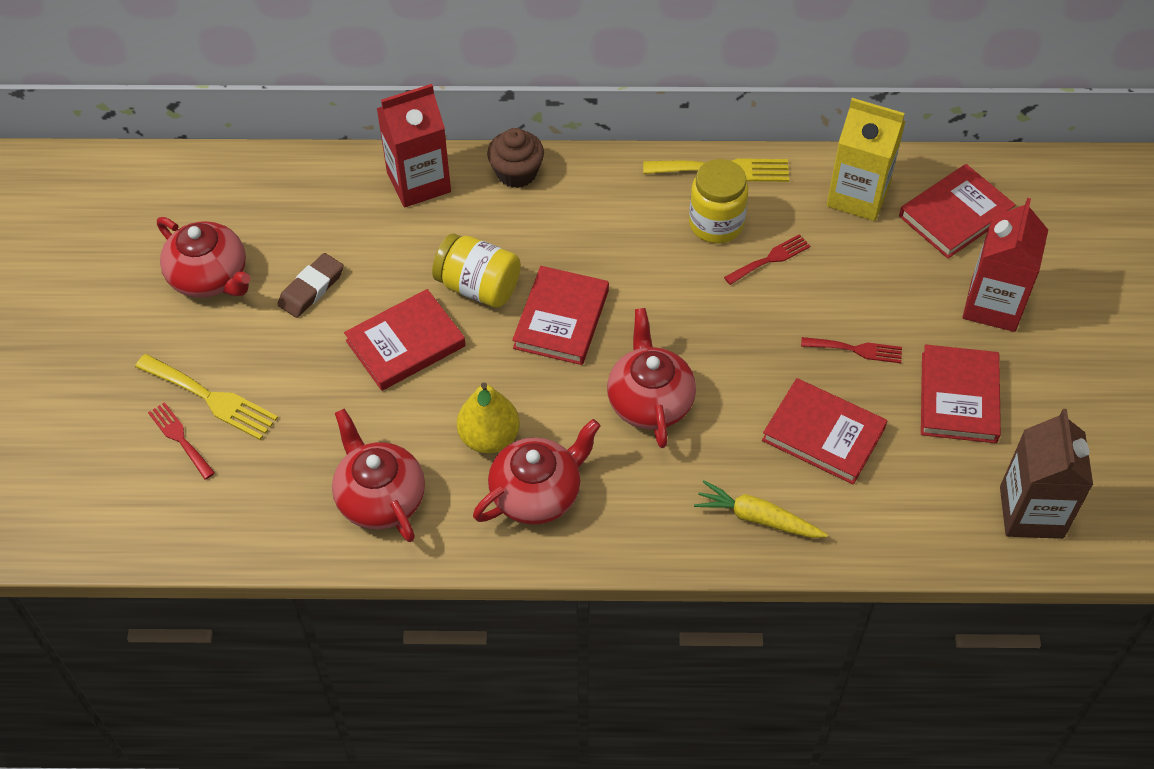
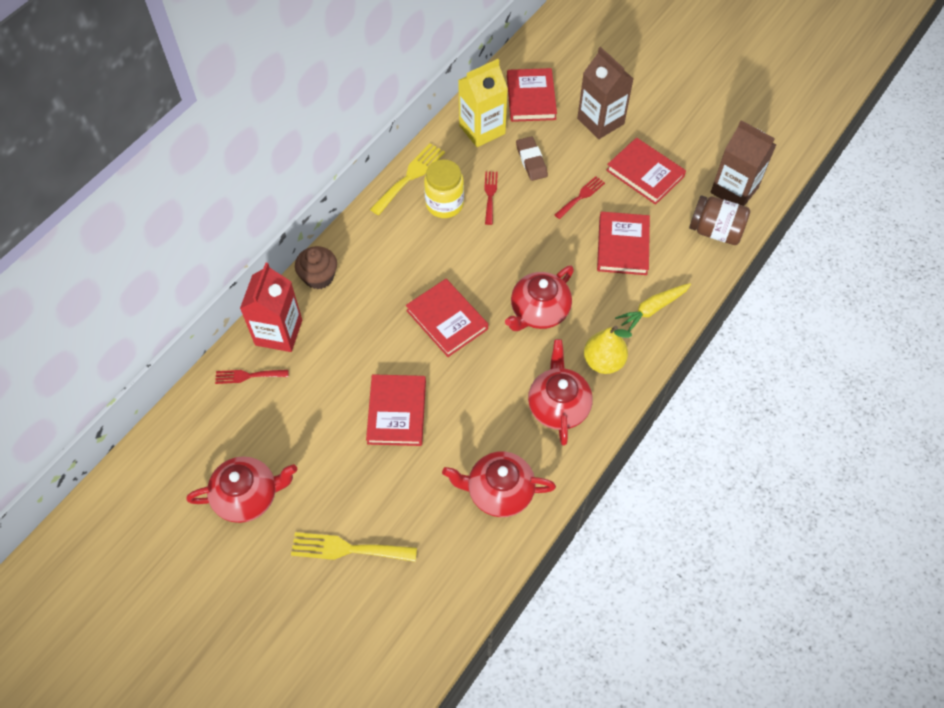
camera: 55 degrees left, 5 degrees up
(180, 438) = (364, 585): red fork -> red fork (248, 376)
(211, 398) = (347, 549): yellow fork -> yellow fork turned 150 degrees counterclockwise
(311, 288) = (309, 441): brown eraser -> brown eraser (531, 161)
(478, 287) = (387, 348): yellow jar -> none
(489, 437) = (501, 407): yellow pear -> yellow pear (603, 361)
(649, 401) = (539, 311): red teapot -> red teapot turned 75 degrees counterclockwise
(823, 434) = (623, 246): red book -> red book turned 60 degrees counterclockwise
(943, 525) = (715, 231): none -> brown jar
(993, 305) = (600, 121): red carton -> brown carton

